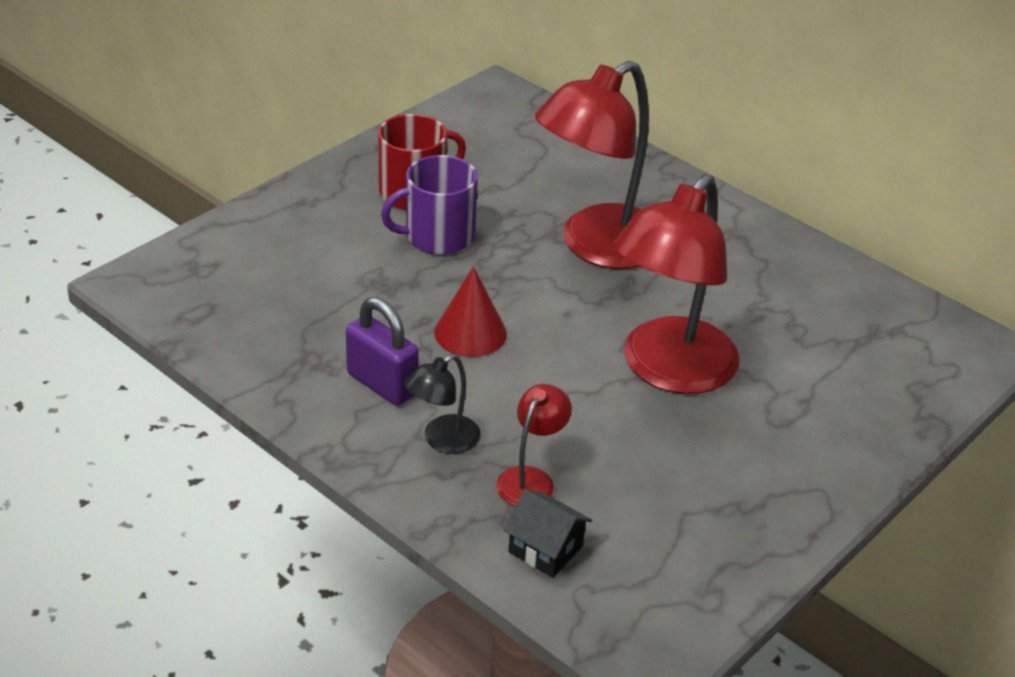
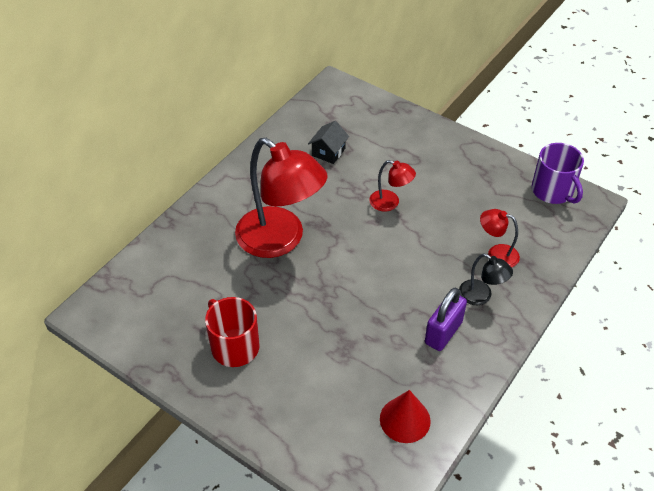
camera: 95 degrees left, 10 degrees up
(437, 236) = (285, 325): purple mug -> purple mug (553, 191)
(470, 333) = (382, 295): red cone -> red cone (405, 419)
(545, 549) = (543, 244): black house -> black house (328, 152)
(668, 371) = (390, 203): red lamp -> red lamp, size x0.45

